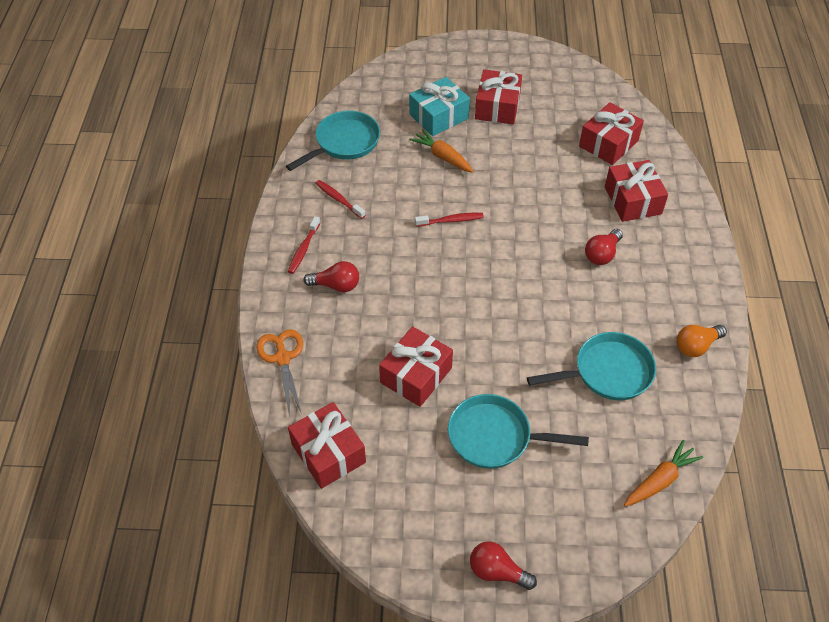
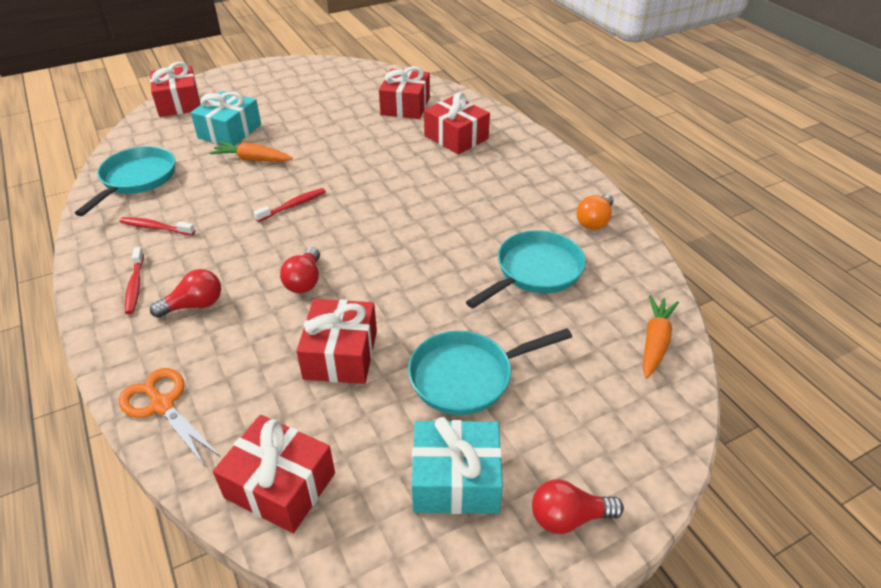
camera: 30 degrees left, 10 degrees down
(440, 508) = (456, 480): none -> turquoise gift
(497, 107) = (285, 109): red gift -> red gift (179, 103)
(602, 254) = (459, 183): red light bulb -> red light bulb (304, 281)

